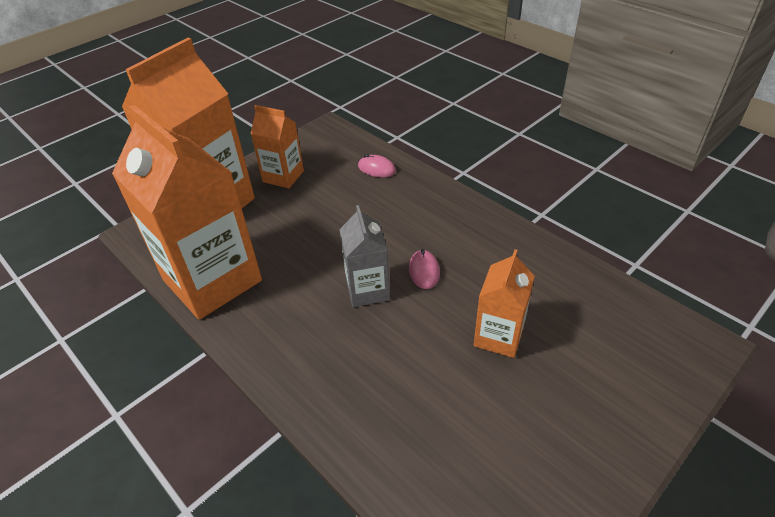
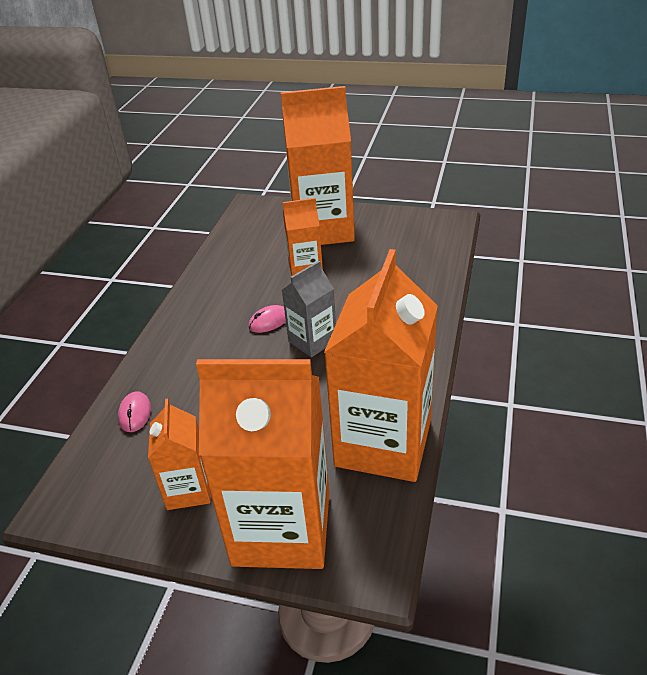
camera: 120 degrees left, 5 degrees down
(586, 396) = (323, 229): none -> orange carton

